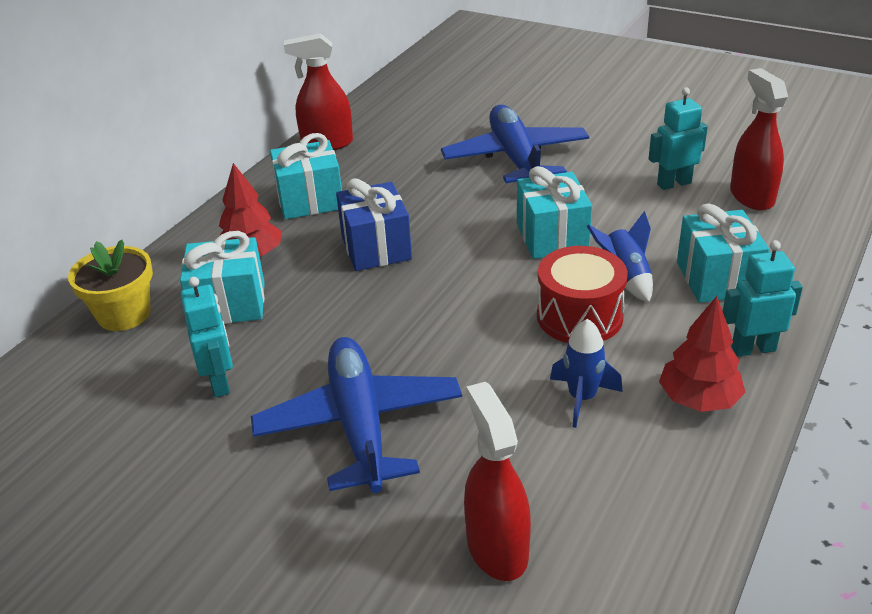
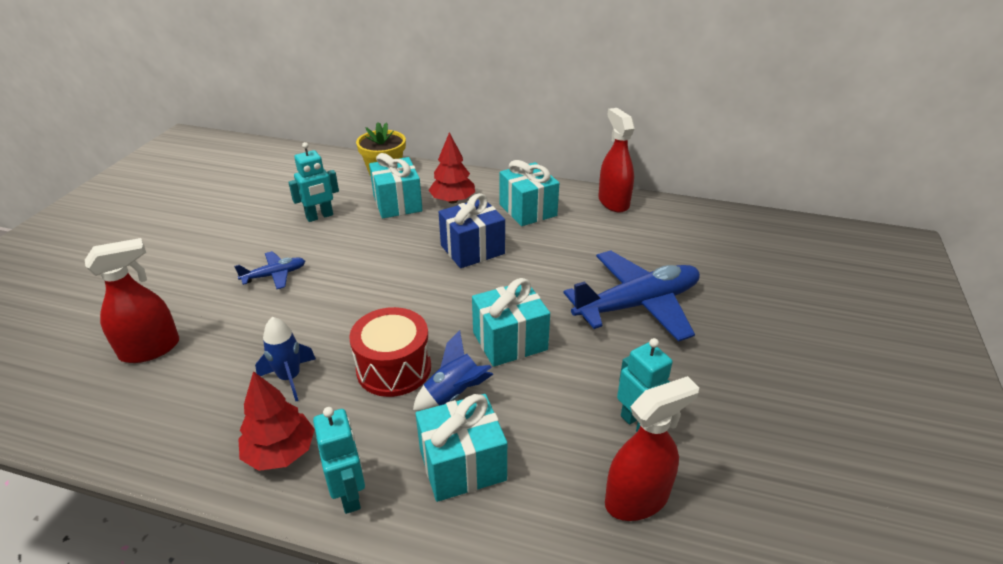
camera: 75 degrees right, 0 degrees up
(359, 425) = (274, 275): blue plane -> blue plane, size x0.47

